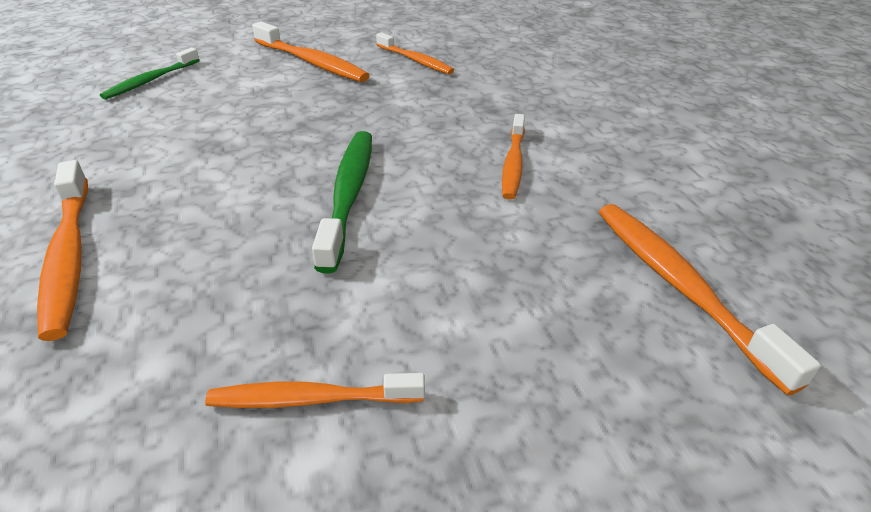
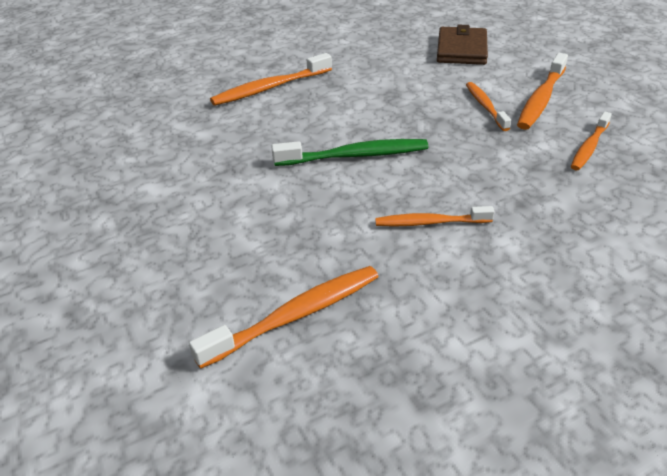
camera: 80 degrees right, 0 degrees up
(151, 80) = (461, 49): green toothbrush -> brown wallet
(312, 399) = (184, 180): orange toothbrush -> orange toothbrush (485, 106)

